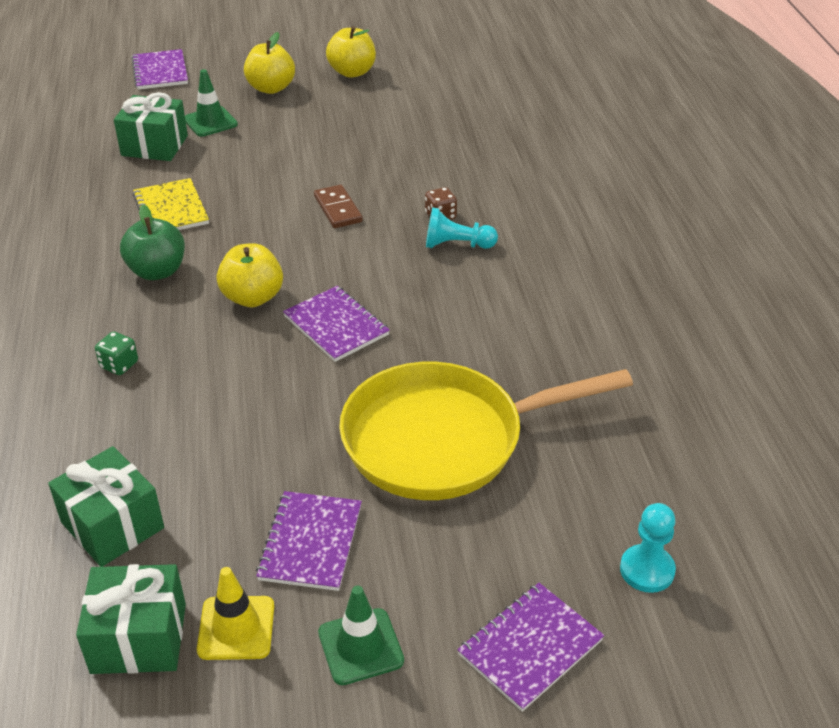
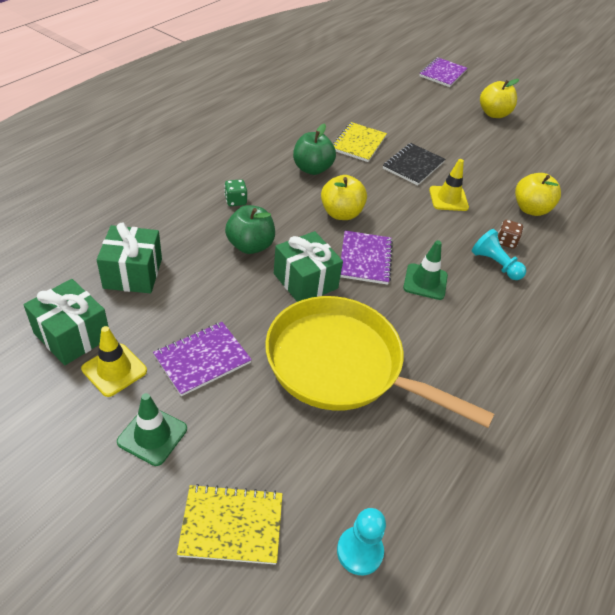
camera: 40 degrees right, 5 degrees up
(154, 146) = (391, 108): green gift -> green gift (305, 281)
(203, 399) = (250, 246): none -> green apple
(210, 122) = (436, 112): green traffic cone -> green traffic cone (425, 282)
(260, 196) = (413, 165): none -> black notebook
(338, 209) = (448, 199): brown domino -> yellow traffic cone
(352, 72) = (555, 131): yellow apple -> yellow apple (530, 209)
(530, 647) = (231, 525): purple notebook -> yellow notebook

